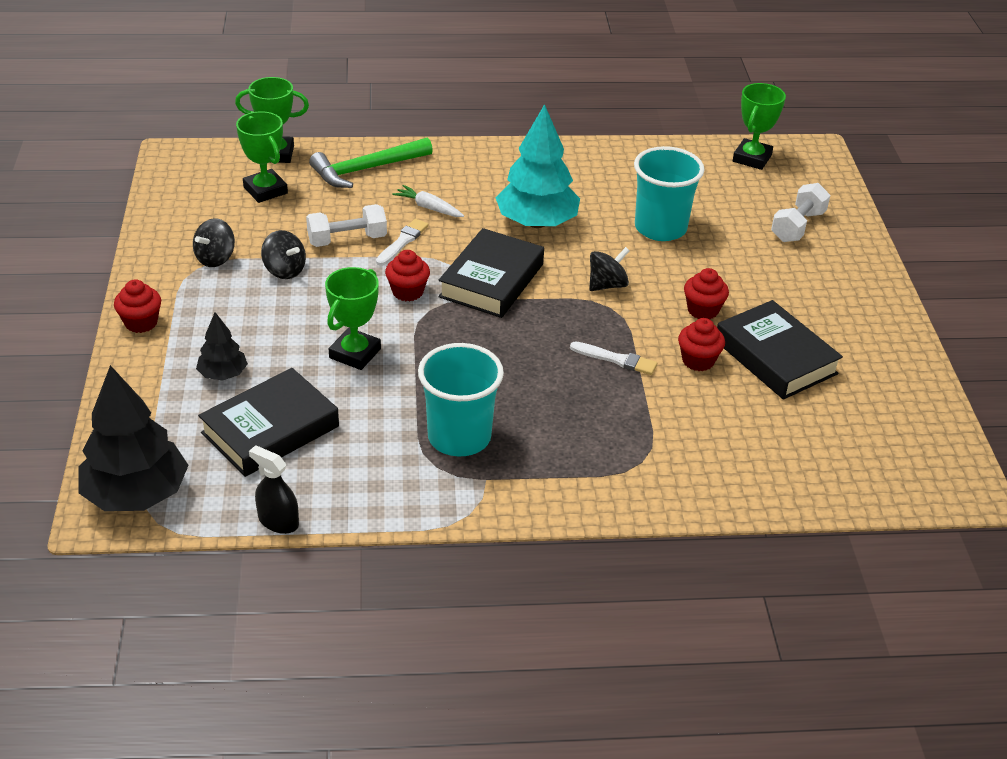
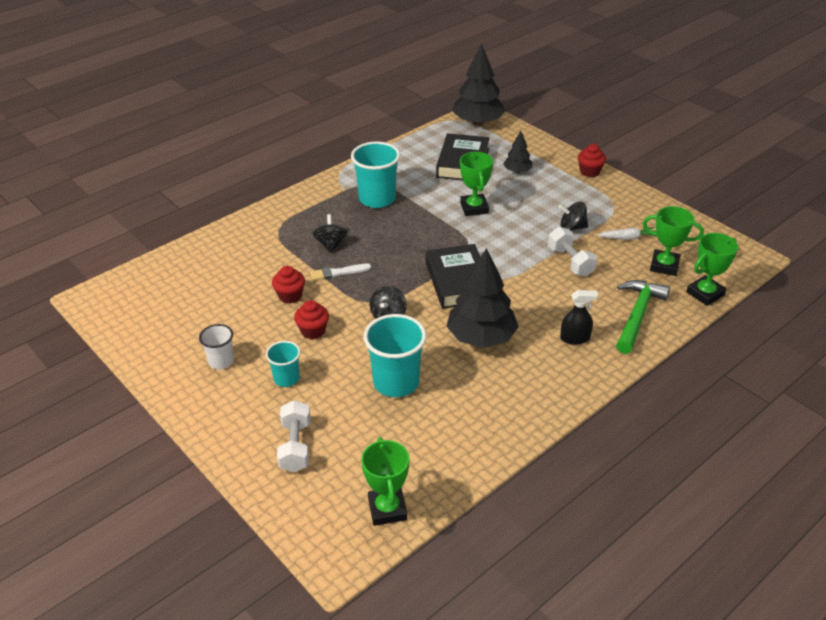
camera: 145 degrees right, 0 degrees up
(215, 258) = (614, 215): black spinning top -> black spinning top (330, 244)
(278, 521) = (412, 139): black spray bottle -> black spray bottle (575, 338)
(347, 240) = (570, 261): white dumbbell -> white dumbbell turned 60 degrees counterclockwise
(402, 242) = (539, 277): white brush -> none
(407, 292) = (494, 250): red cupcake -> none
(428, 208) = (559, 309): white carrot -> white carrot (628, 238)
(536, 223) = (481, 337): turquoise tree -> black tree
(767, 280) = (286, 378): none -> turquoise cup
(775, 357) = (244, 322): black book -> none
(827, 328) = (221, 361): none -> white cup

